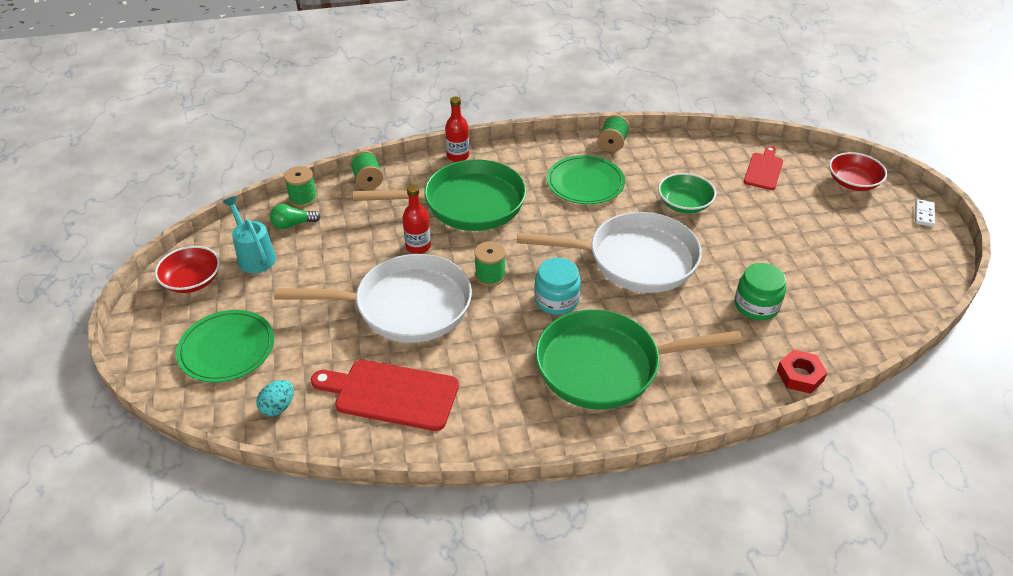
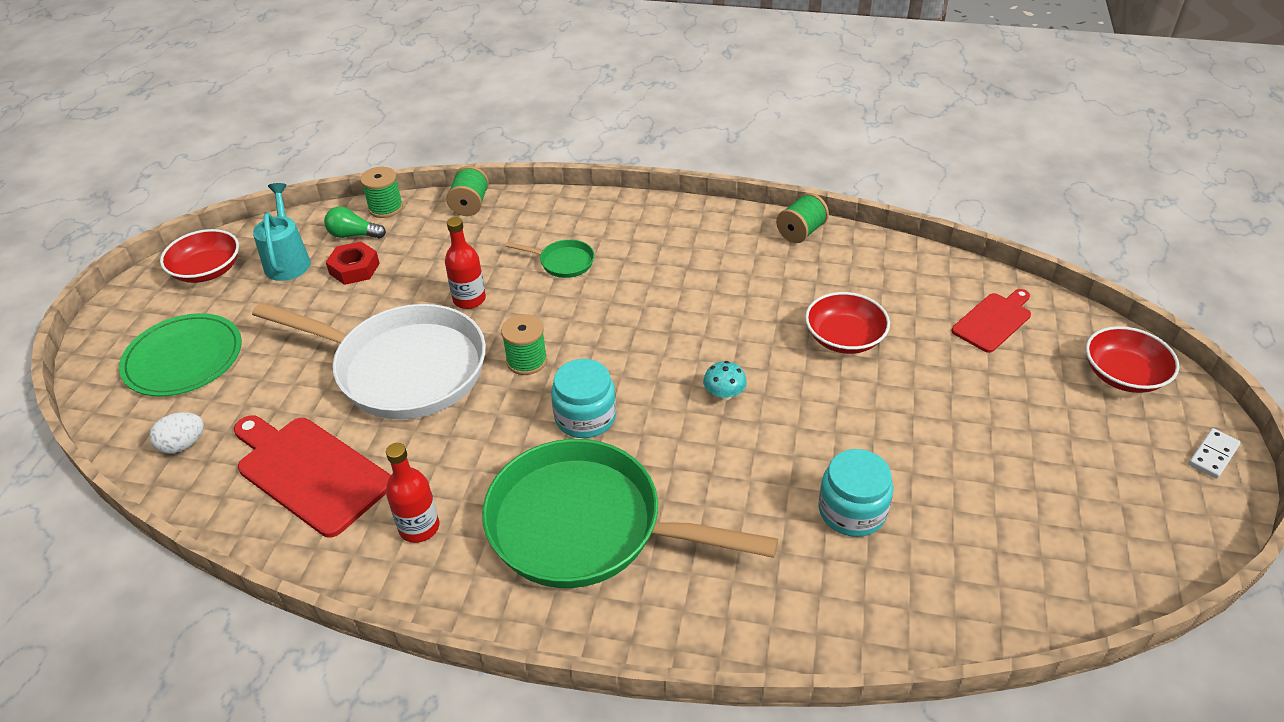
camera: 25 degrees right, 0 degrees up
(278, 407) = (183, 445): turquoise egg -> white egg
(458, 156) = (594, 201): red bottle -> red bottle (419, 527)
(467, 204) = (563, 262): green pan -> green pan, size x0.41
(585, 183) = (729, 274): green plate -> none
(635, 260) = (724, 394): white pan -> turquoise mushroom
(684, 204) = (844, 338): green bowl -> red bowl
(756, 305) = (852, 511): green jar -> turquoise jar
(800, 375) = (847, 636): red nut -> red nut (354, 268)

